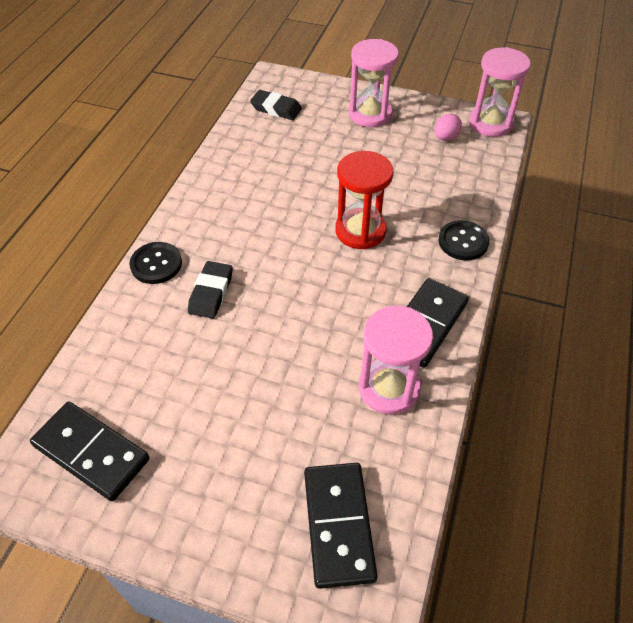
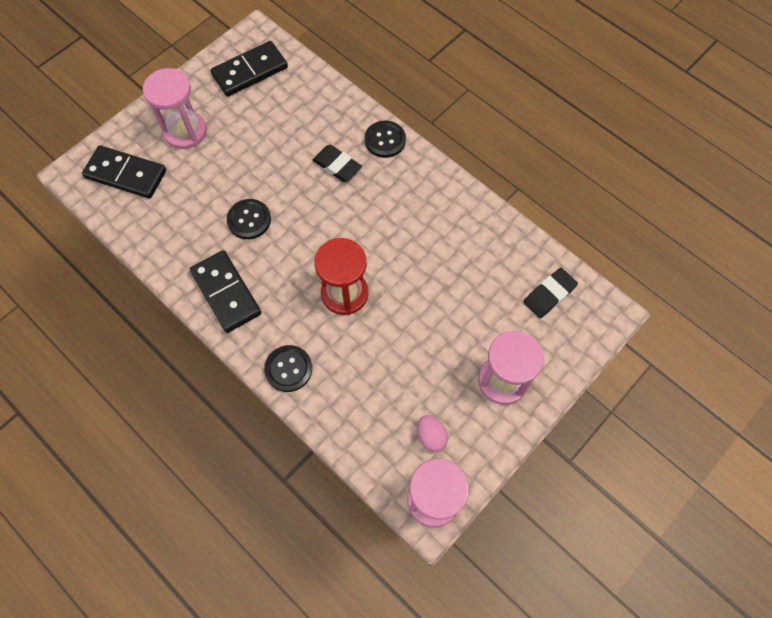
camera: 115 degrees right, 15 degrees up
(326, 344) = (249, 220): none -> black button
(389, 388) = (191, 242): pink hourglass -> pink hourglass (185, 131)

